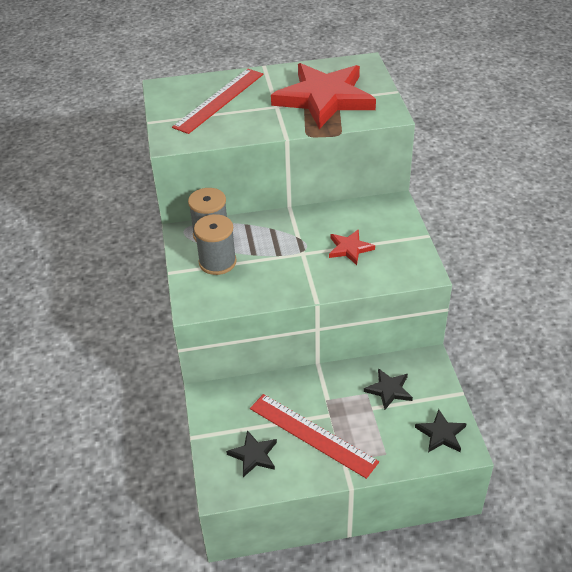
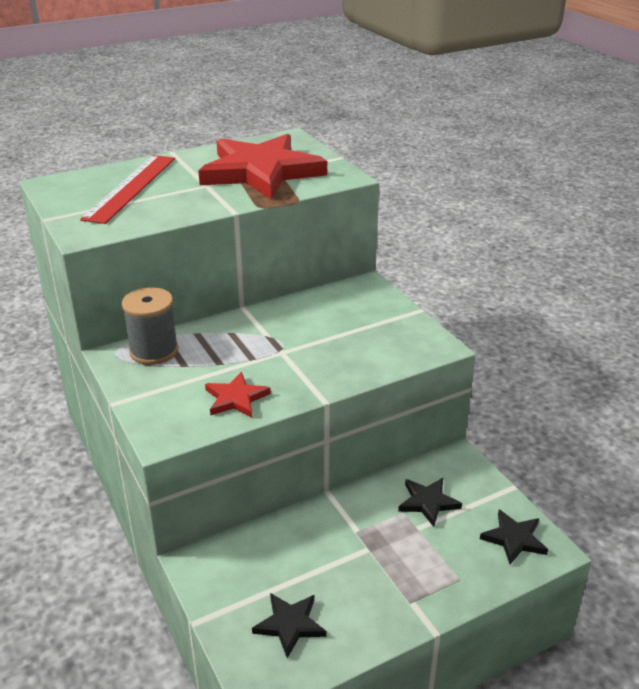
camera: 20 degrees left, 10 degrees down
(217, 262) = (175, 380): grey spool -> none
(312, 435) = (357, 579): red ruler -> none
(350, 248) = (337, 337): red star -> red star (236, 398)

